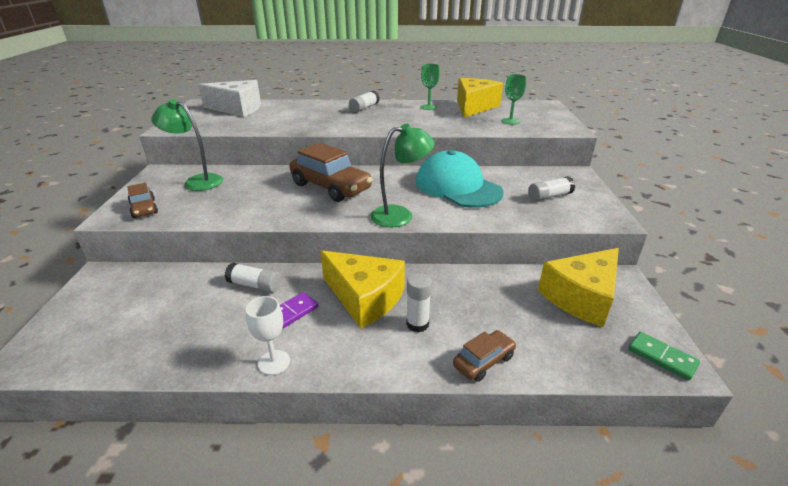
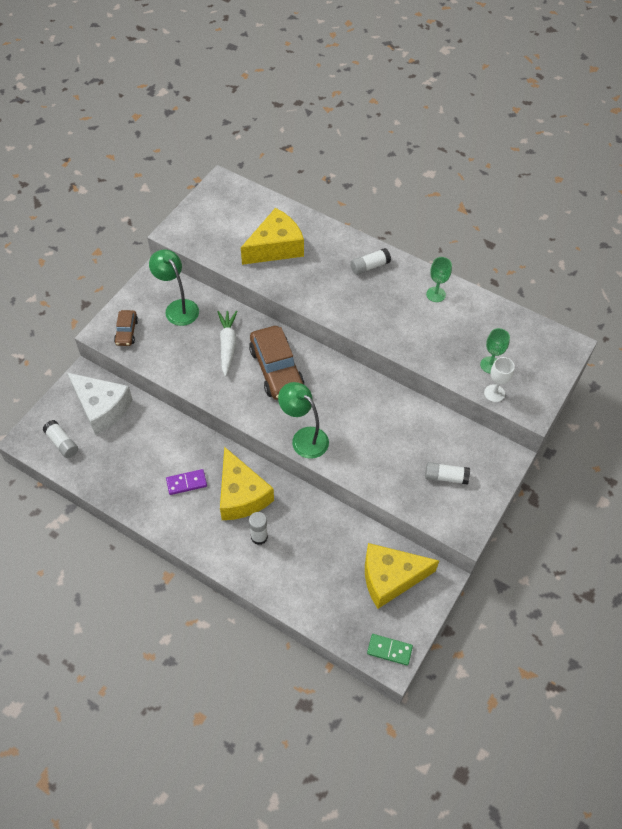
camera: 30 degrees right, 25 degrees up
(238, 108) = (250, 213): white cheese -> white cheese (101, 408)
(255, 285) = (177, 442): white glue stick -> white glue stick (62, 443)
(268, 187) = (227, 345): none -> white carrot
(274, 362) = (157, 518): white goblet -> white goblet (494, 393)
(400, 215) = (304, 437): green lamp -> green lamp turned 150 degrees counterclockwise
(457, 187) = (380, 423): turquoise cap -> none
(474, 107) = (483, 315): yellow cheese -> yellow cheese (275, 247)
(483, 361) = (276, 587): brown car -> none
(662, 357) = (389, 650): green domino -> green domino turned 60 degrees counterclockwise

